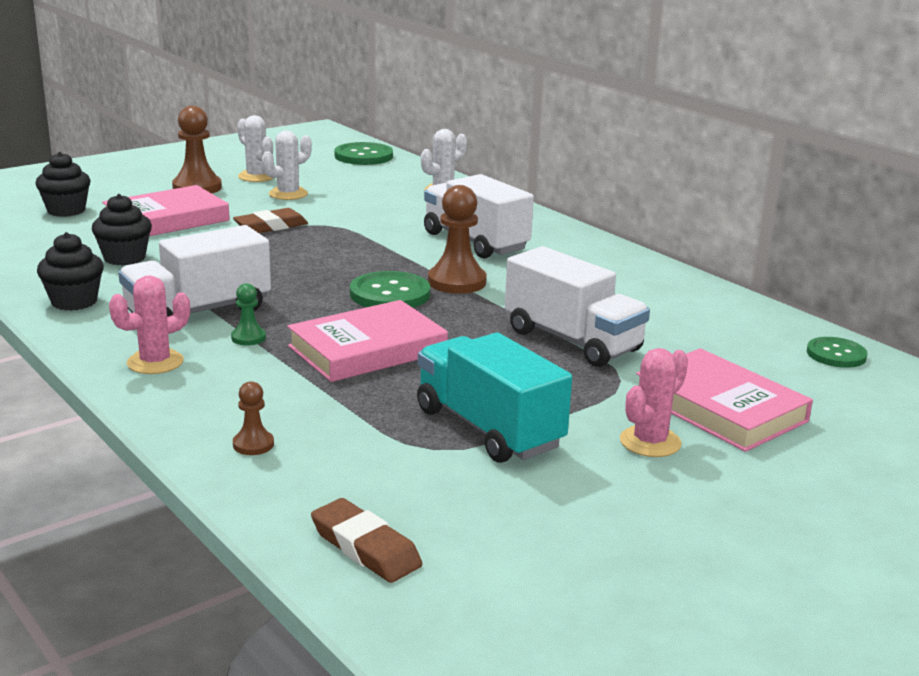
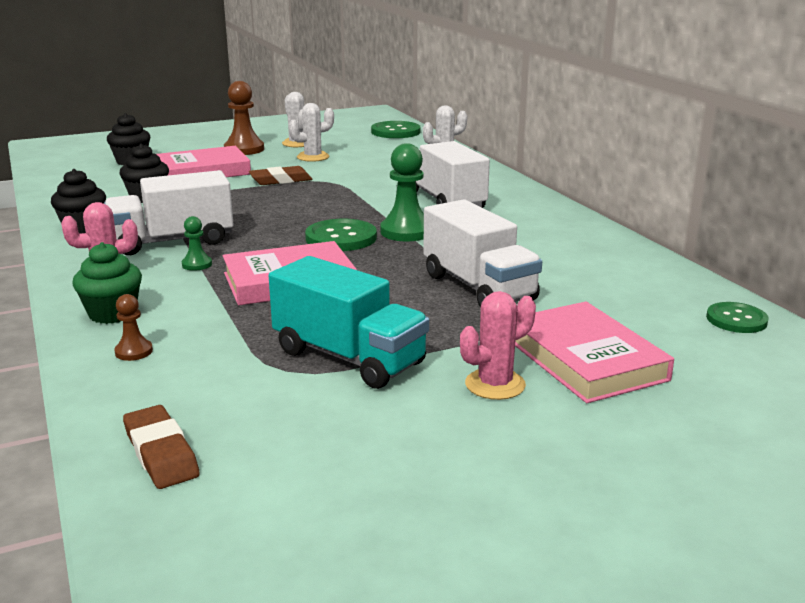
camera: 15 degrees right, 0 degrees up
(195, 404) = (112, 314): none -> green cupcake
(457, 282) = (406, 232): brown pawn -> green pawn
(488, 429) = (348, 357): turquoise truck -> turquoise truck turned 150 degrees clockwise

